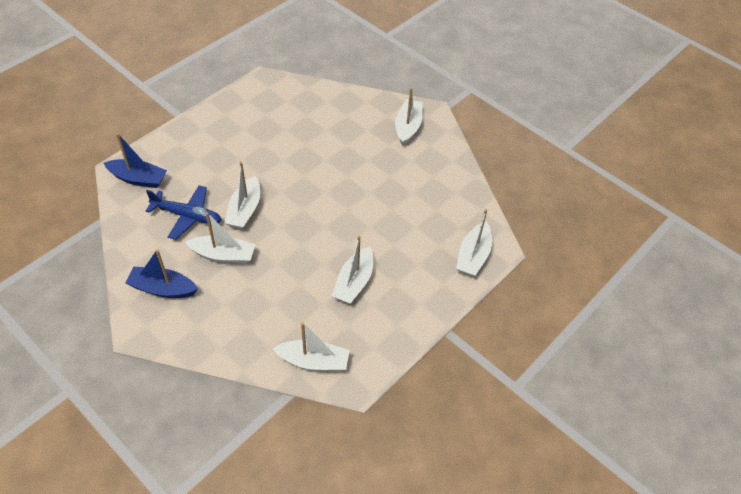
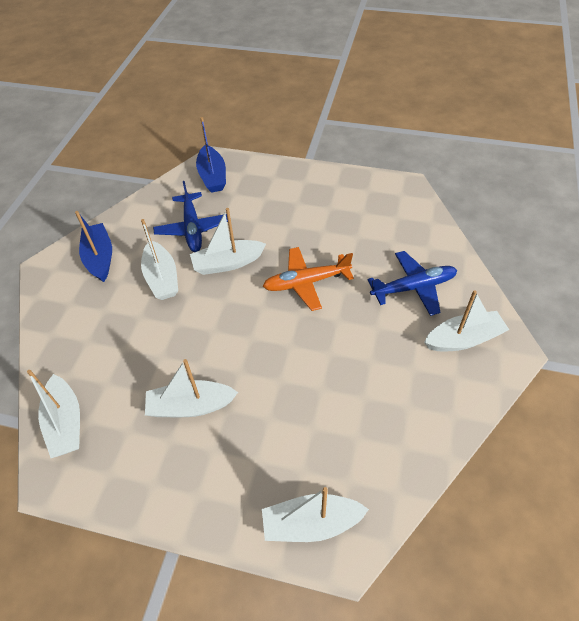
camera: 65 degrees right, 0 degrees up
(302, 175) = (306, 282): none -> orange plane
(352, 127) = (413, 288): none -> blue plane

